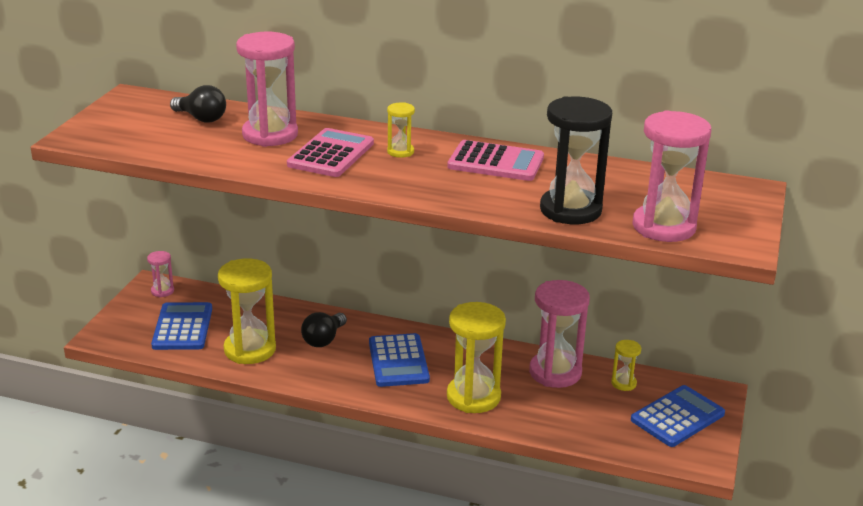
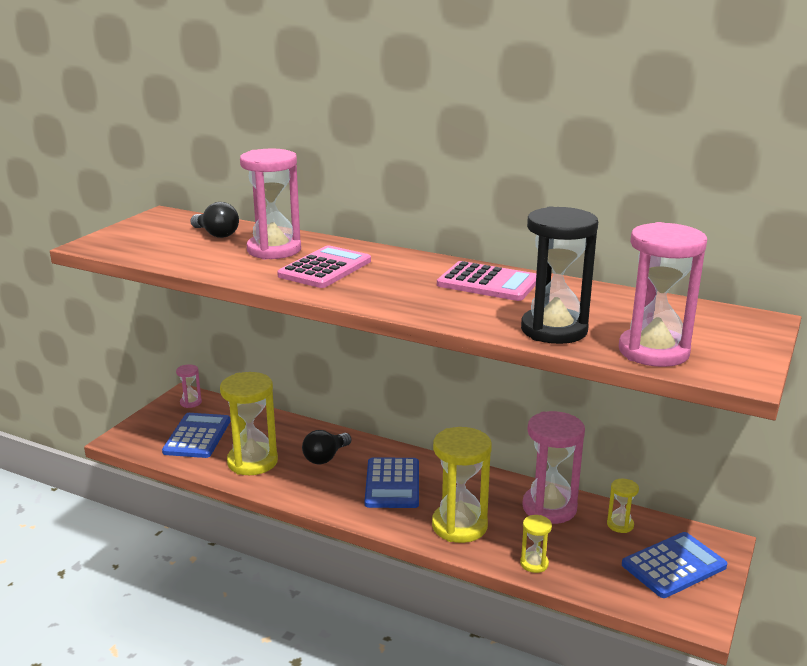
camera: 10 degrees right, 5 degrees down
(400, 152) = (394, 269): yellow hourglass -> yellow hourglass (534, 563)

